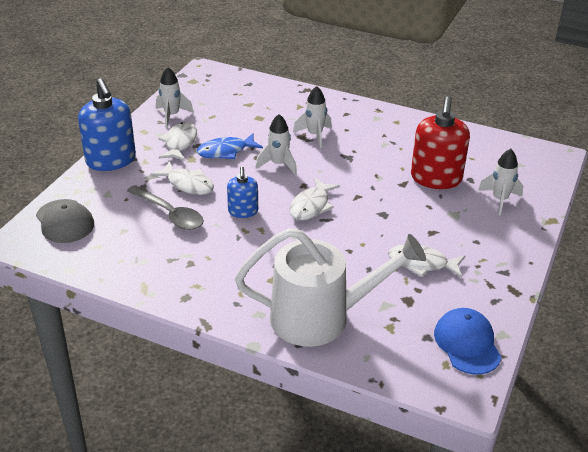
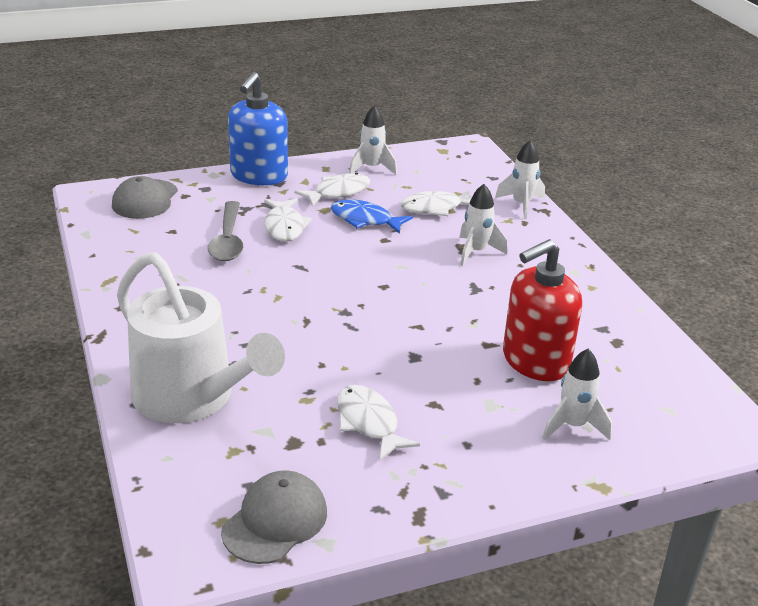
camera: 45 degrees right, 5 degrees down
(243, 211) = (289, 274): blue soap dispenser -> none
(278, 164) = (393, 256): white rocket -> white rocket (521, 205)
(311, 206) = (357, 306): white fish -> white fish (435, 208)
(467, 343) = (275, 521): blue cap -> grey cap

